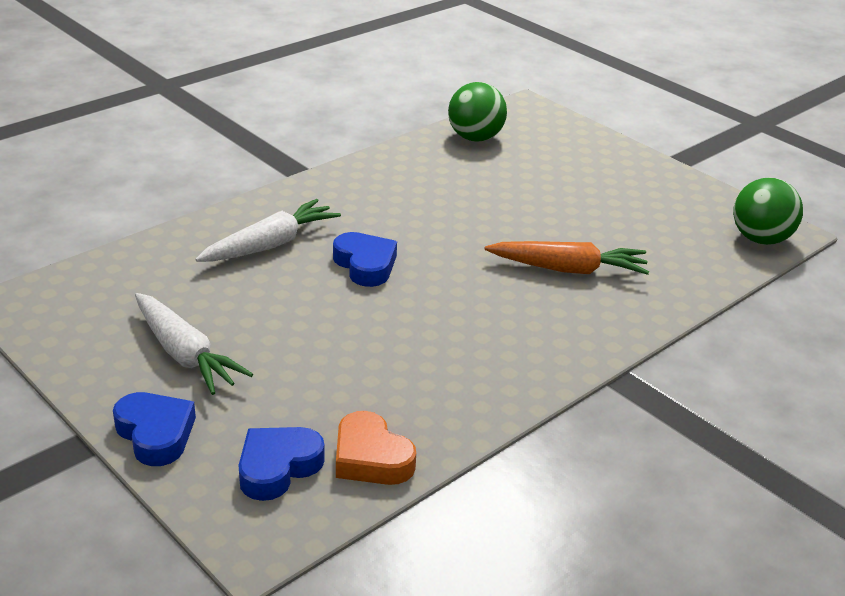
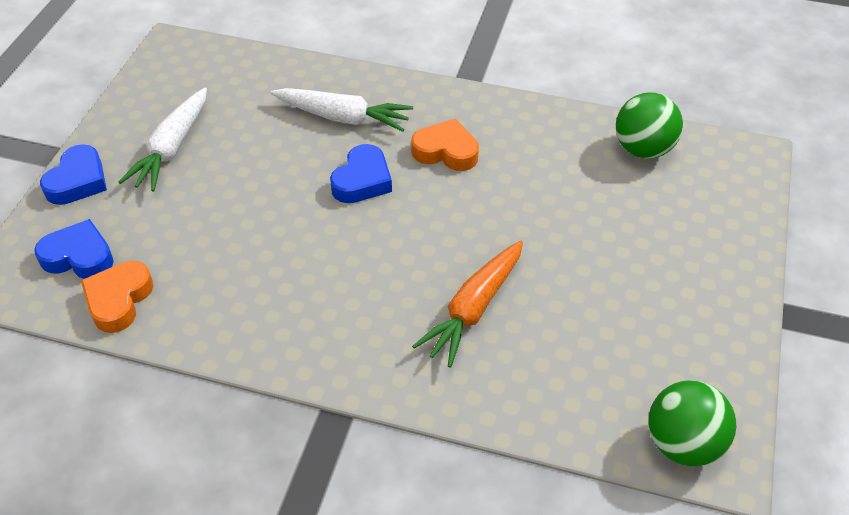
camera: 60 degrees right, 15 degrees up
(378, 214) = (446, 151): none -> orange heart
(568, 269) = (473, 309): orange carrot -> orange carrot turned 60 degrees clockwise

